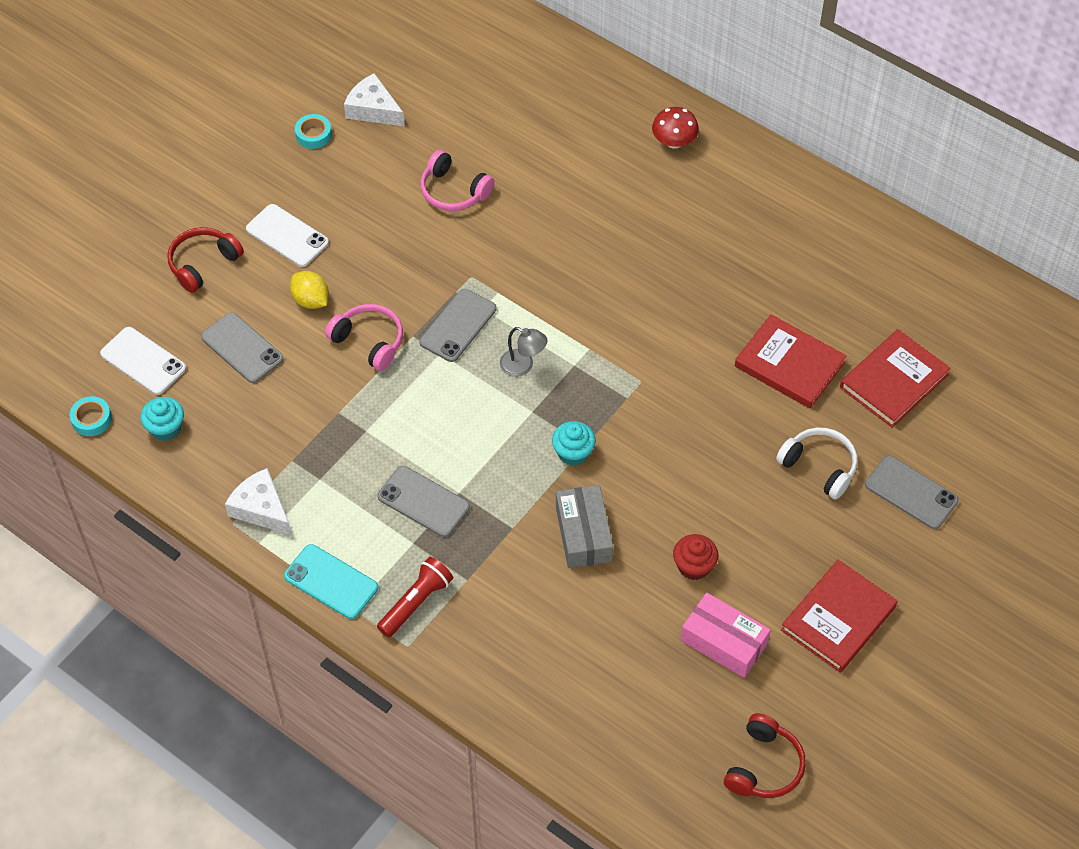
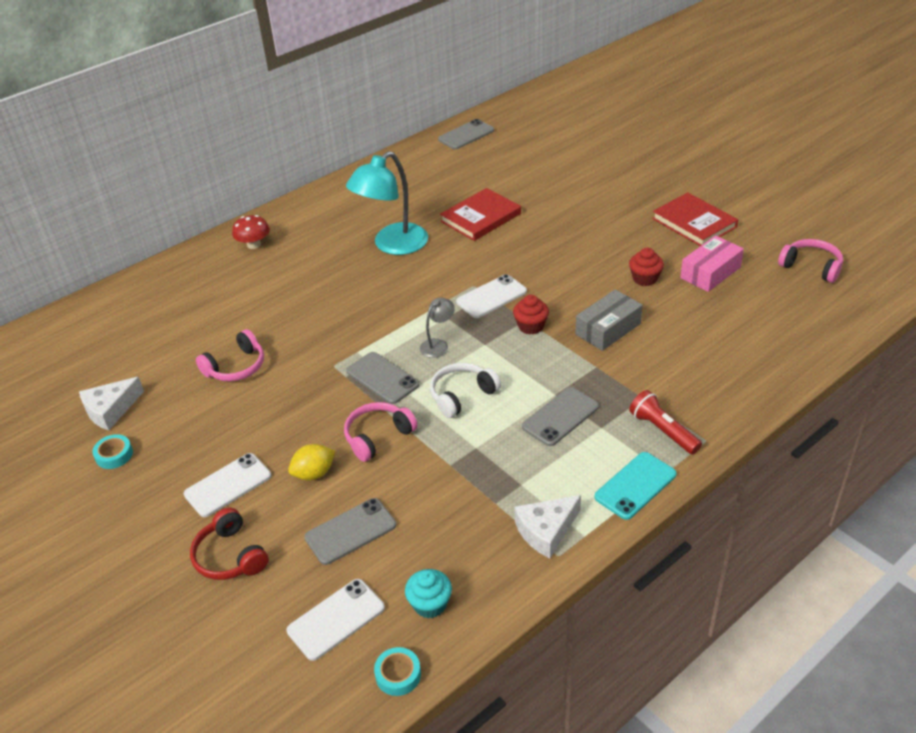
camera: 75 degrees left, 15 degrees down
(573, 453) = (531, 326): turquoise cupcake -> red cupcake
(583, 534) = (608, 329): grey box -> grey box turned 45 degrees counterclockwise
(622, 404) = (491, 297): none -> white phone
(705, 281) = (392, 245): none -> turquoise lamp
(764, 766) = (811, 267): red headphones -> pink headphones
(819, 467) = (570, 215): white headphones -> white headphones (462, 395)
(893, 381) = (508, 179): red book -> none
(911, 493) = (599, 183): grey phone -> grey phone (466, 135)

